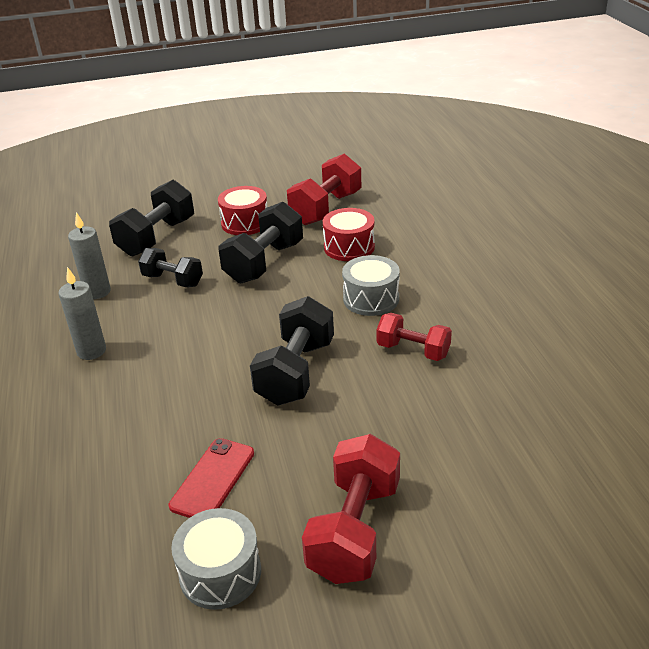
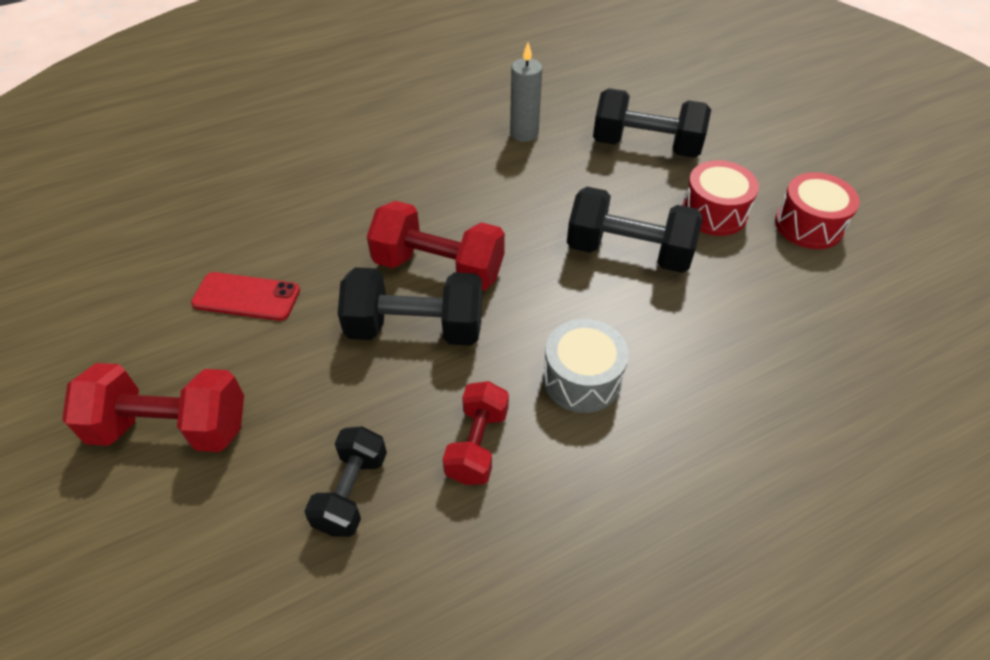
camera: 75 degrees right, 15 degrees up
(91, 351) = (425, 159): grey candle -> none
(173, 280) = (563, 182): black dumbbell -> black dumbbell (352, 492)
(220, 573) = (131, 331): grey drum -> none
(326, 208) = (795, 288): red dumbbell -> red dumbbell (438, 268)
(349, 247) = (701, 333): red drum -> red drum (808, 225)

